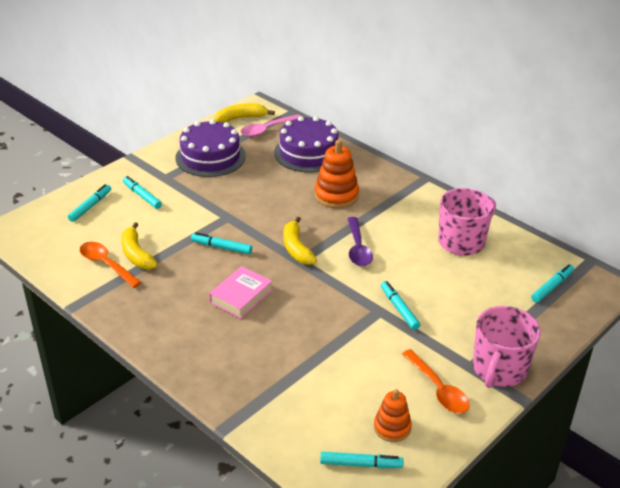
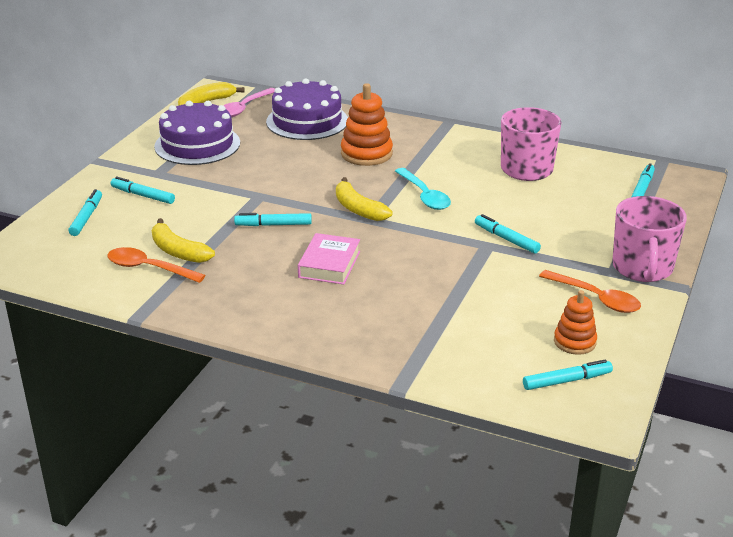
camera: 20 degrees left, 5 degrees down
(358, 248) = (424, 196): purple spoon -> turquoise spoon

